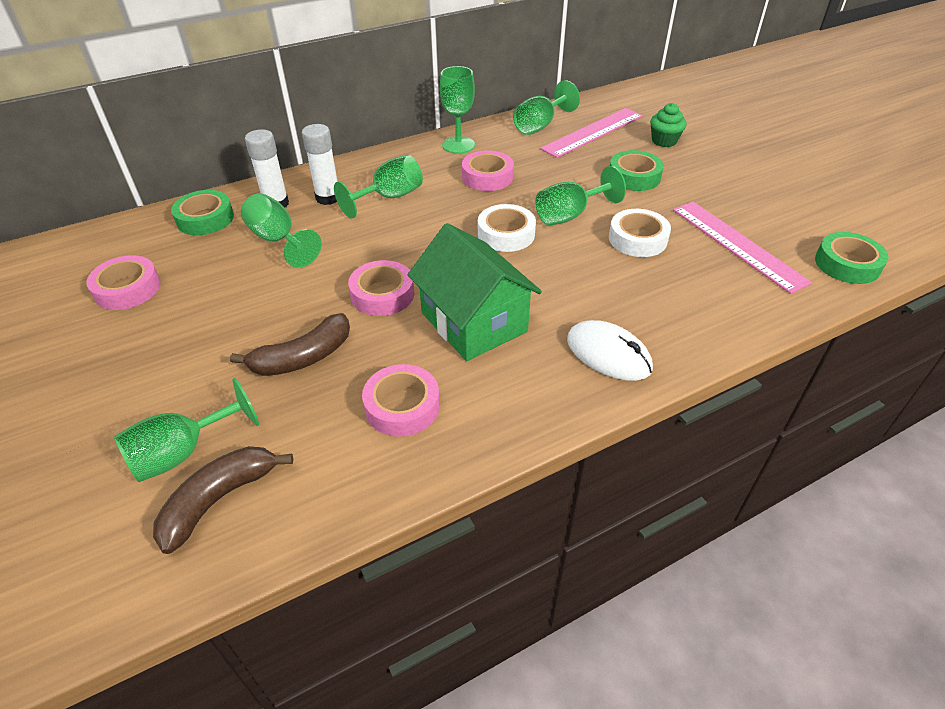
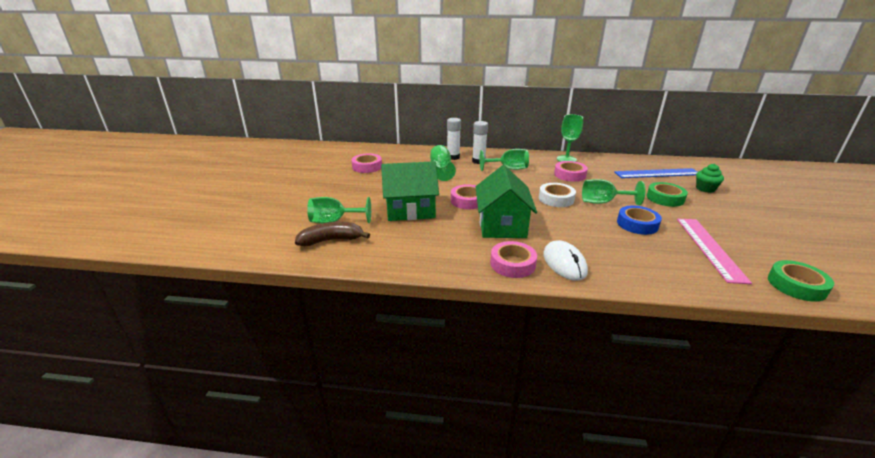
camera: 35 degrees right, 15 degrees down
(205, 219) = (418, 154): green tape -> none
(303, 357) = (410, 210): brown banana -> green house
(402, 406) = (435, 241): pink tape -> pink tape (512, 264)
(540, 125) = (624, 163): green goblet -> none
(592, 132) = (657, 173): pink ruler -> blue ruler
(637, 239) = (637, 224): white tape -> blue tape

